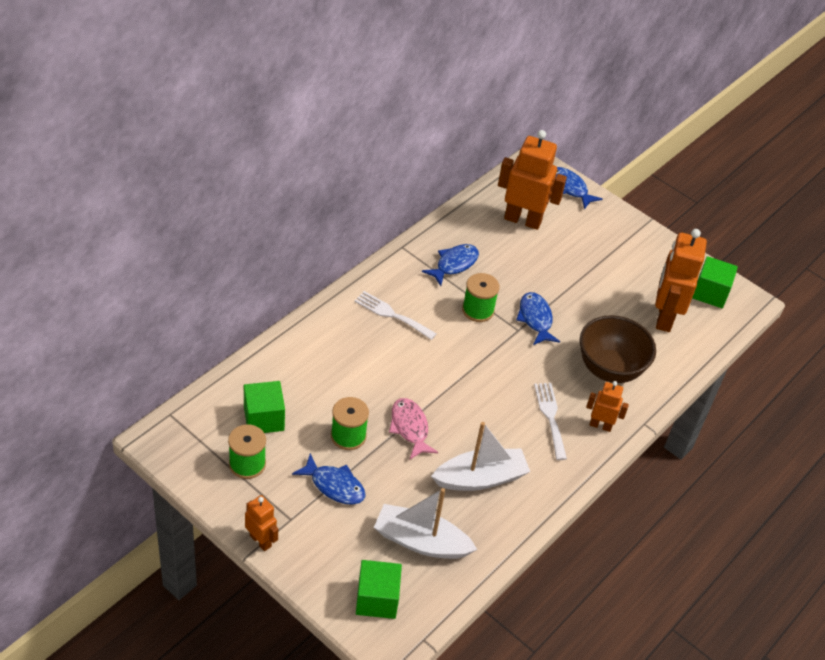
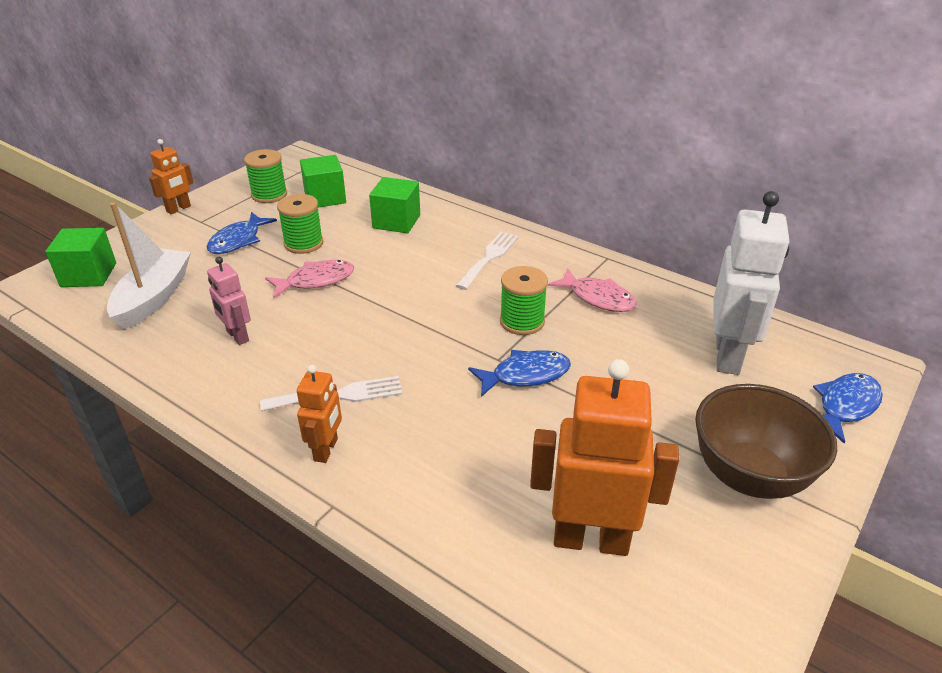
camera: 90 degrees right, 10 degrees down
(454, 264) = (598, 298): blue fish -> pink fish
(480, 478) = (237, 336): white boat -> pink robot
(523, 220) = (728, 356): orange robot -> white robot
(609, 369) = (443, 460): brown bowl -> brown bowl (749, 476)
(710, 293) = (694, 625): green cube -> green cube (396, 221)

